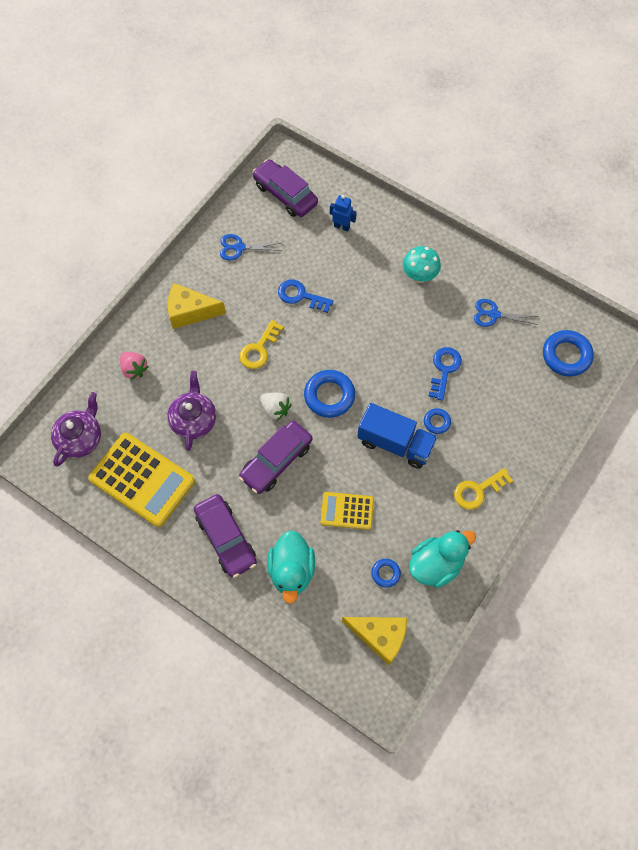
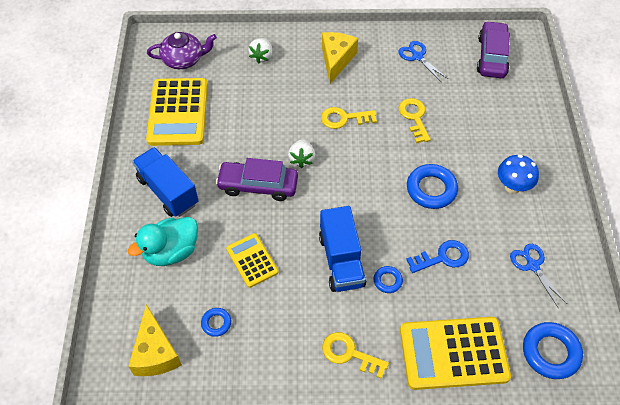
camera: 55 degrees right, 10 degrees down
(134, 369) = (262, 56): pink strawberry -> white strawberry
(190, 312) = (336, 60): yellow cheese -> yellow cheese turned 45 degrees clockwise
(193, 419) = (250, 114): purple teapot -> none
(226, 538) = (168, 191): purple car -> blue truck
(301, 296) = (414, 117): blue key -> yellow key
(329, 396) = (344, 188): blue ring -> blue ring (431, 189)
(342, 226) = (502, 107): blue robot -> none
(419, 276) = (512, 187): turquoise mushroom -> blue mushroom
(436, 564) = (253, 359): turquoise duck -> none
(525, 419) = (453, 353): none -> yellow calculator

